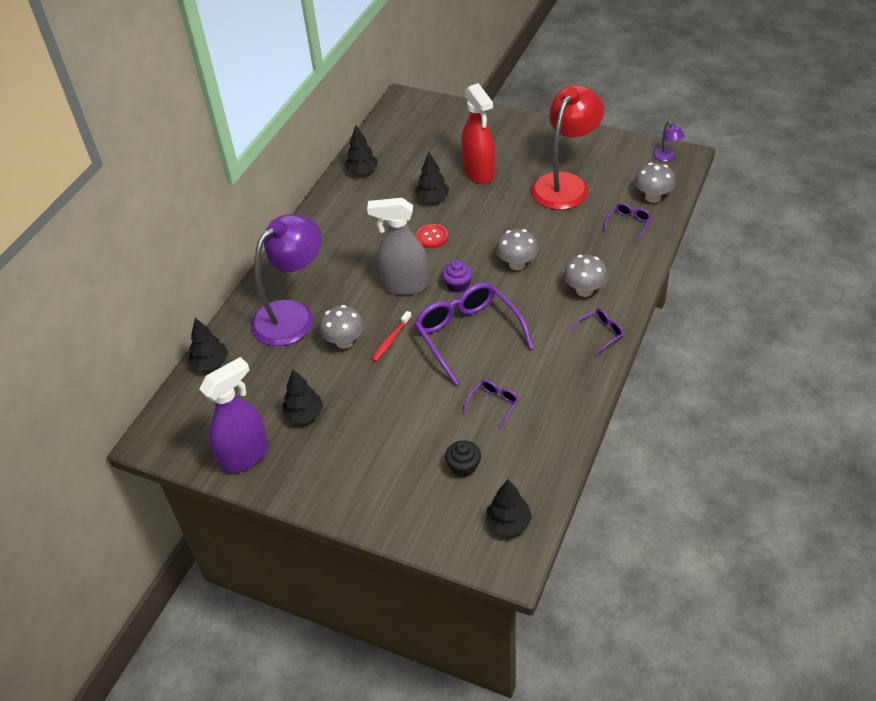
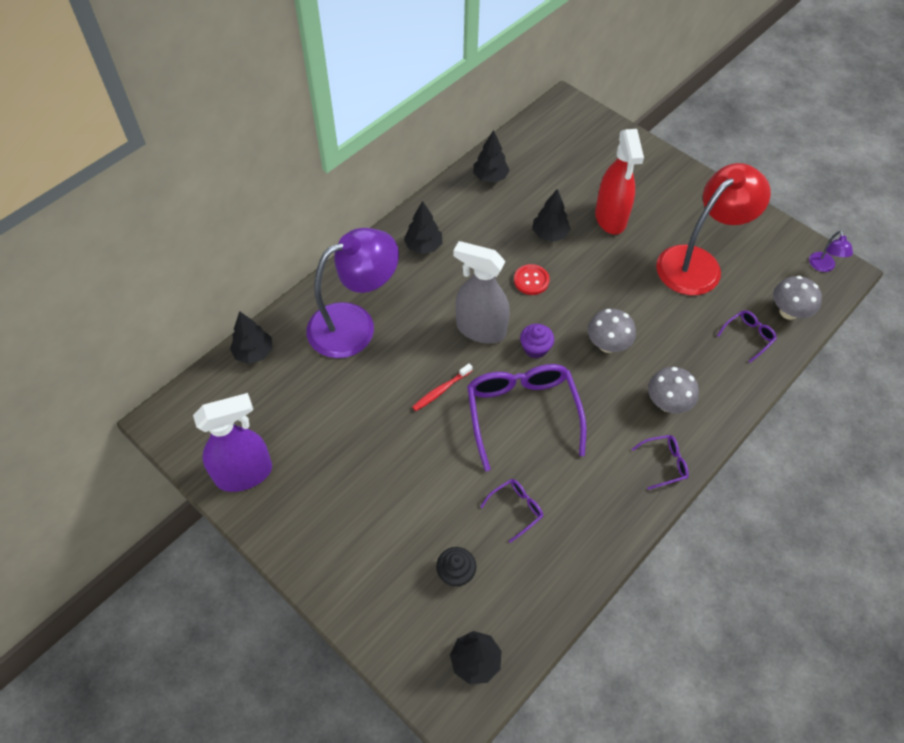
camera: 15 degrees right, 10 degrees up
(304, 415) = (320, 447): black tree -> black tree (423, 246)
(344, 342) = (393, 375): grey mushroom -> none

